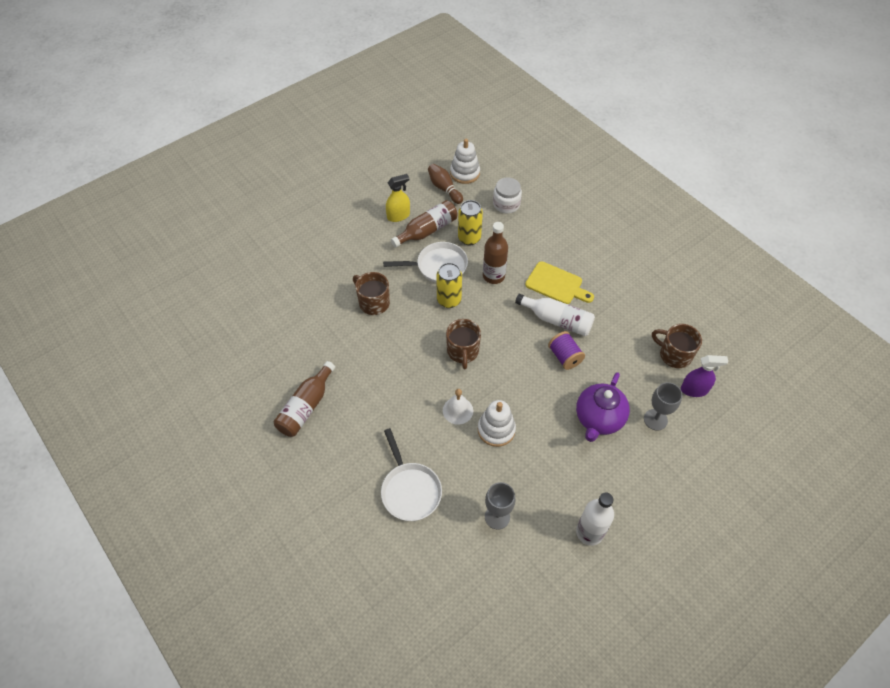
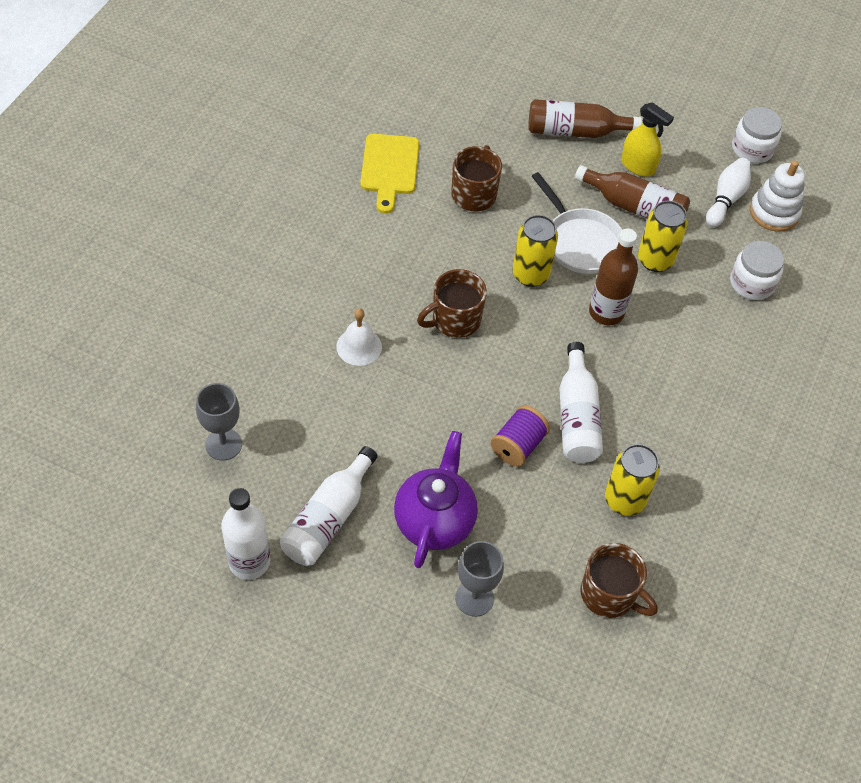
camera: 60 degrees right, 0 degrees up
(306, 406) = (280, 188): brown bottle -> brown bottle (575, 131)
(410, 490) = (217, 336): white pan -> none
(416, 161) = (752, 149): none -> white jar
(444, 188) = (726, 199): brown bowling pin -> white bowling pin
(496, 429) = (352, 400): white stacking toy -> none
(556, 284) = (642, 395): yellow cutting board -> yellow cutting board (389, 168)
(575, 475) = (328, 518): none -> white bottle
(598, 419) = (434, 521): purple teapot -> purple teapot turned 105 degrees clockwise
(619, 322) = (624, 500): none -> yellow can
(674, 354) = (609, 594): brown mug -> brown mug turned 120 degrees clockwise
(694, 389) = (559, 640): purple spray bottle -> none

